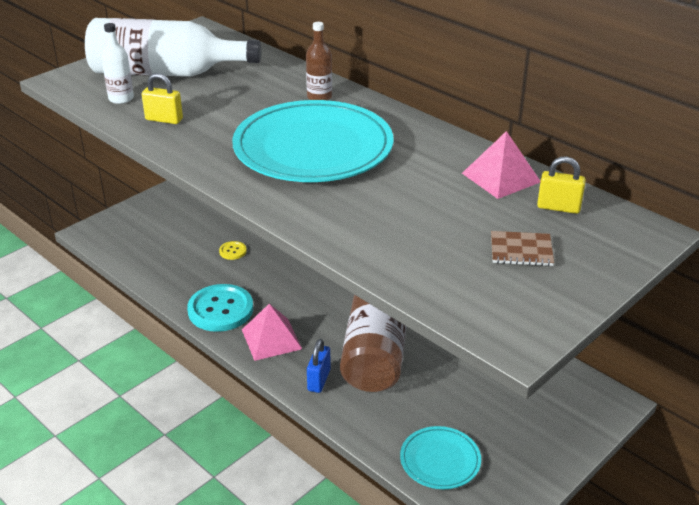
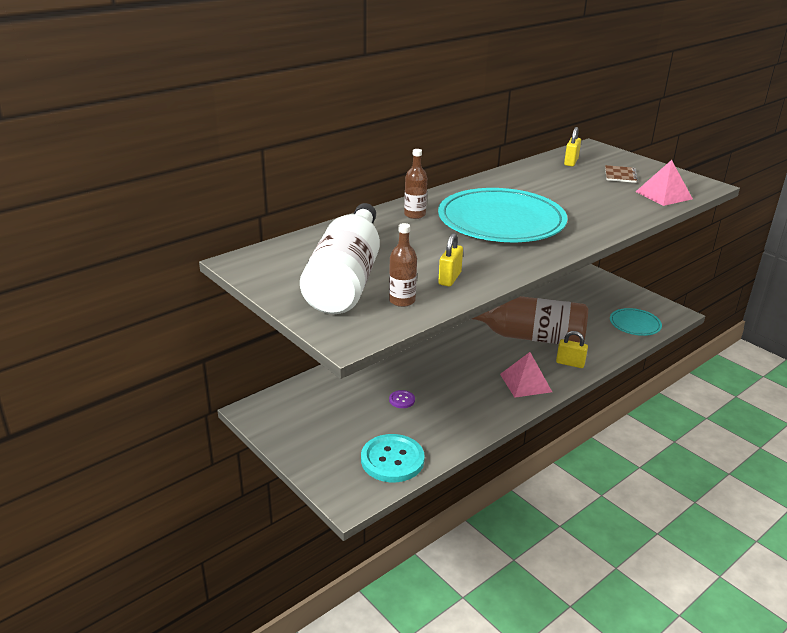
camera: 85 degrees left, 5 degrees down
(121, 98) = (402, 301): white bottle -> brown bottle
(220, 310) = (488, 408): turquoise button -> turquoise button (392, 460)
(233, 251) = (402, 400): yellow button -> purple button
(319, 380) = (570, 363): blue padlock -> yellow padlock
(501, 177) = (538, 171): pink pyramid -> pink pyramid (664, 195)

